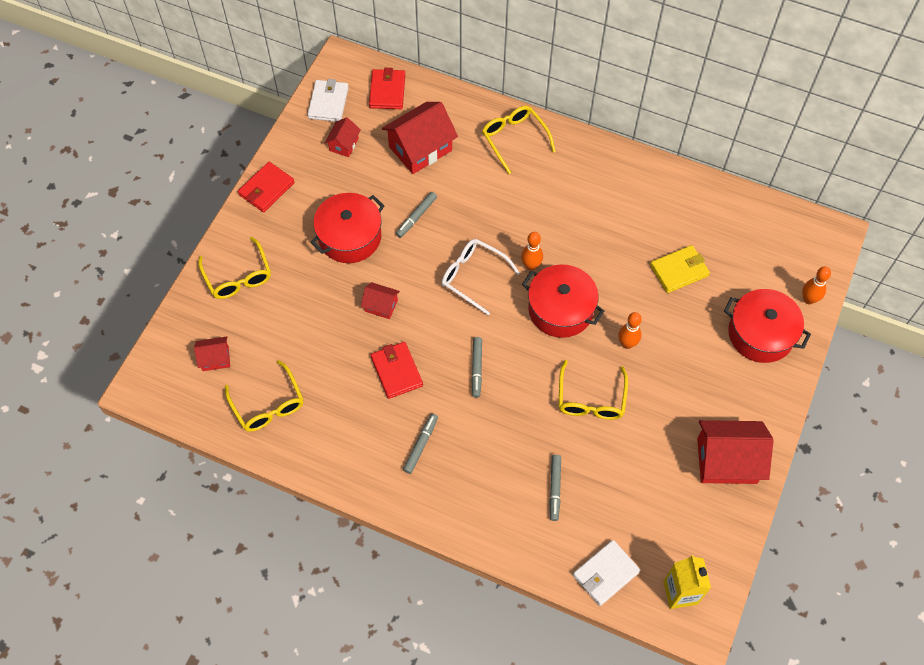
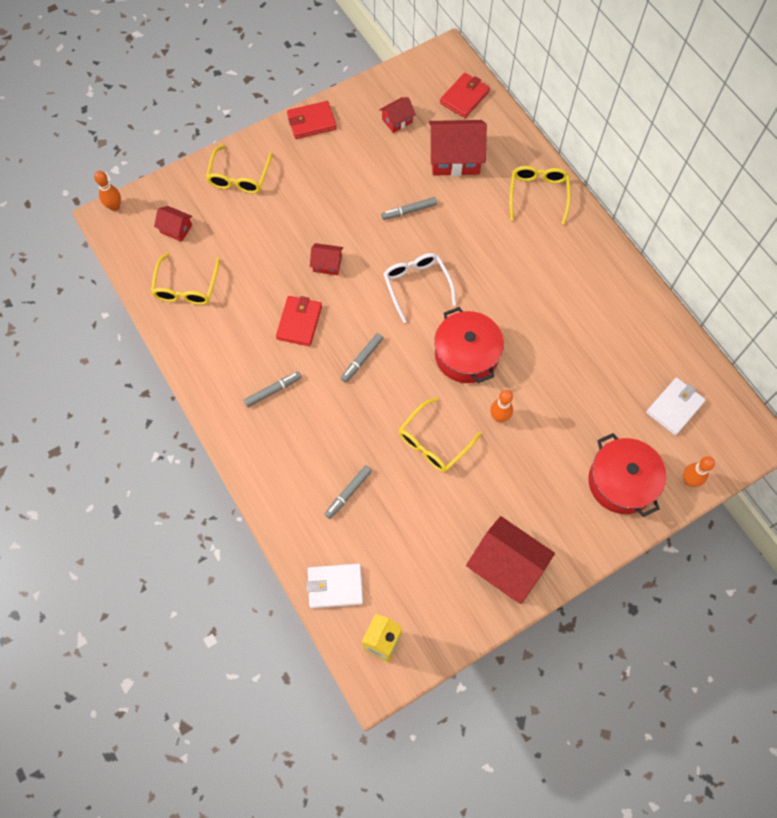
camera: 35 degrees right, 5 degrees up
(328, 103) = (410, 81): white wallet -> white wallet (674, 407)
(350, 237) = (345, 196): red pot -> none
(381, 306) = (327, 264): red house -> red house turned 45 degrees counterclockwise
(531, 265) = (470, 305): orange bowling pin -> orange bowling pin (114, 207)
(679, 271) = (592, 385): yellow wallet -> none

